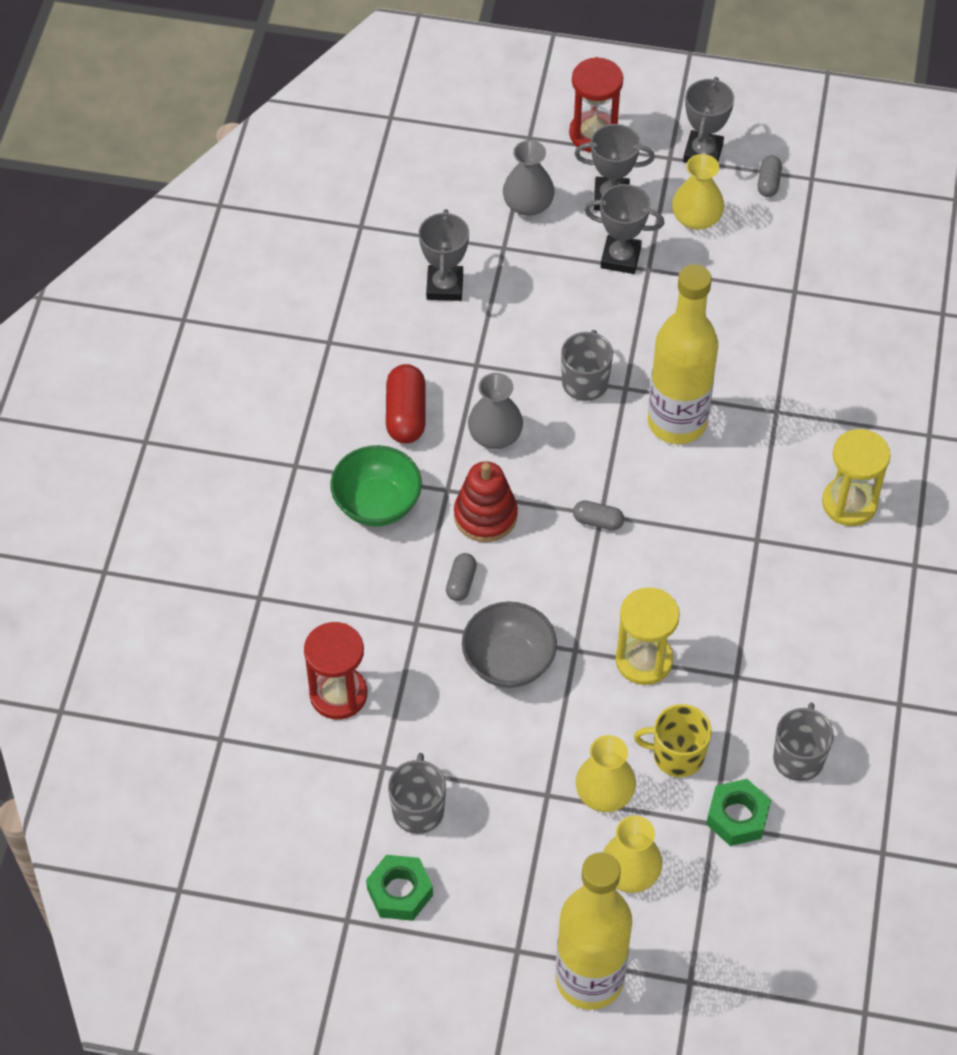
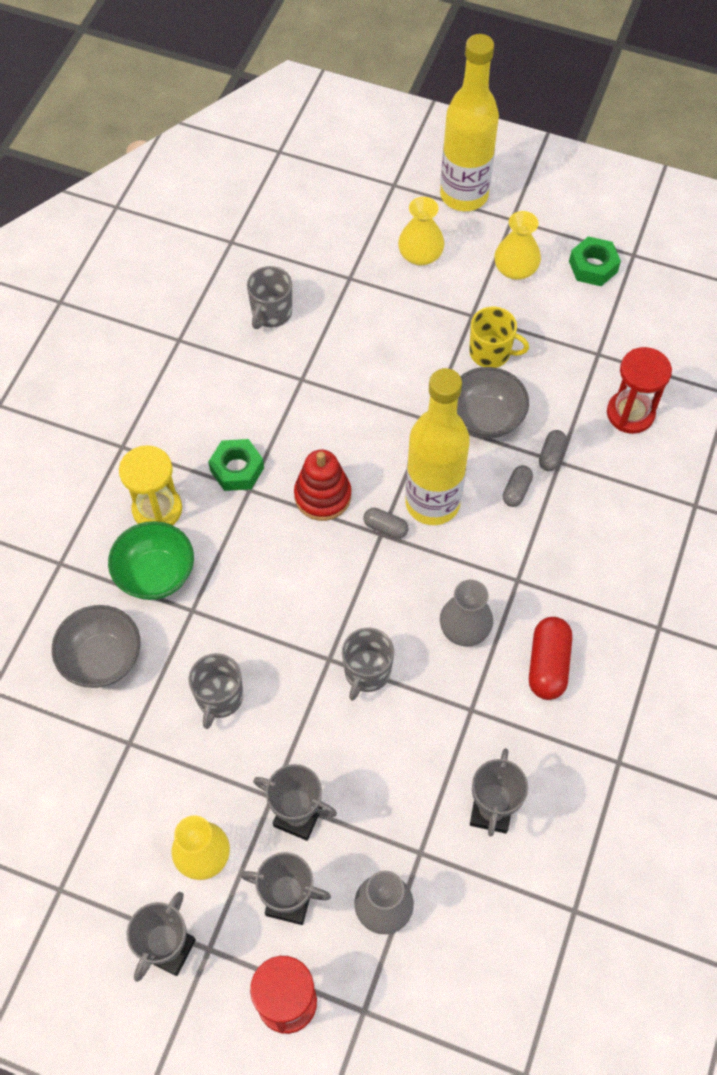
camera: 170 degrees left, 5 degrees up
(377, 504) = (584, 576): green bowl -> green bowl (156, 574)
(418, 809) = (573, 319): grey mug -> grey mug (219, 697)
(485, 515) = (486, 549): red stacking toy -> red stacking toy (322, 496)
(604, 793) = (427, 310): yellow vase -> yellow vase (515, 269)
(644, 660) = (373, 403): yellow hourglass -> none
(677, 422) = (289, 614): yellow bottle -> yellow bottle (432, 503)
(677, 755) = (365, 328): yellow mug -> yellow mug (491, 352)
(737, 817) = (331, 279): green nut -> green nut (237, 469)
(768, 183) = (109, 891): grey capsule -> grey capsule (551, 455)
(848, 355) = (102, 659): none -> grey bowl

